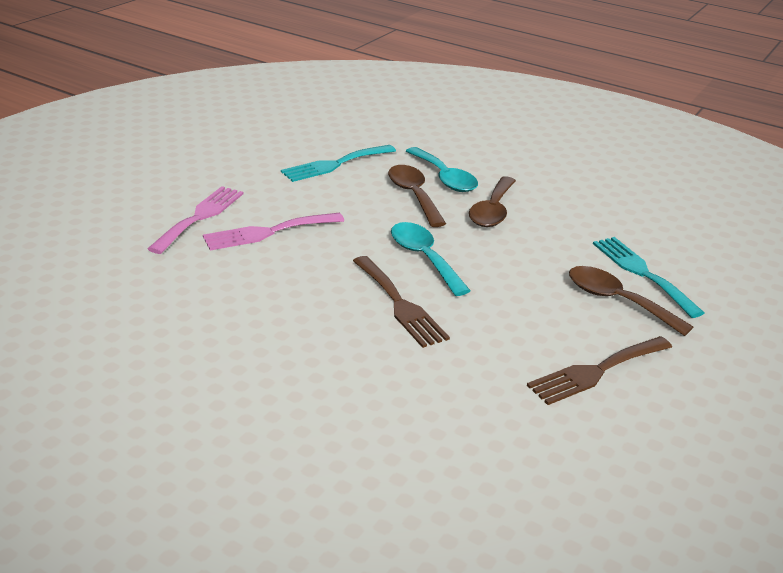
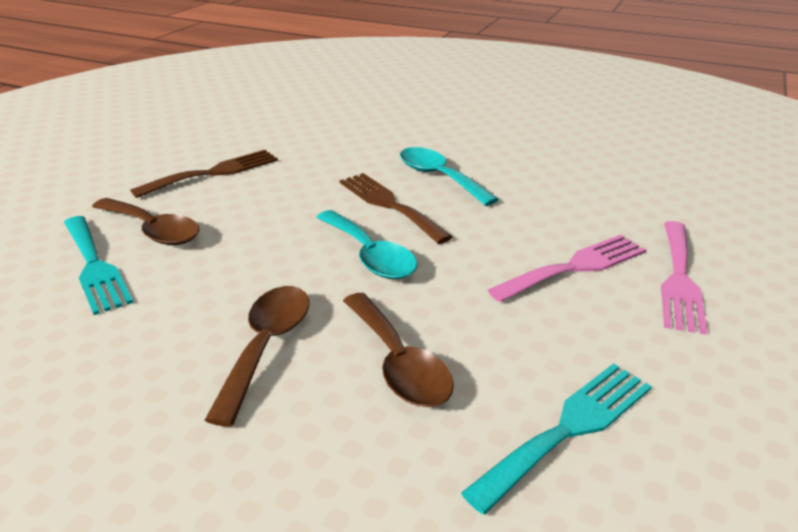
camera: 175 degrees right, 0 degrees up
(444, 178) = (346, 420): turquoise spoon -> turquoise spoon (439, 177)

